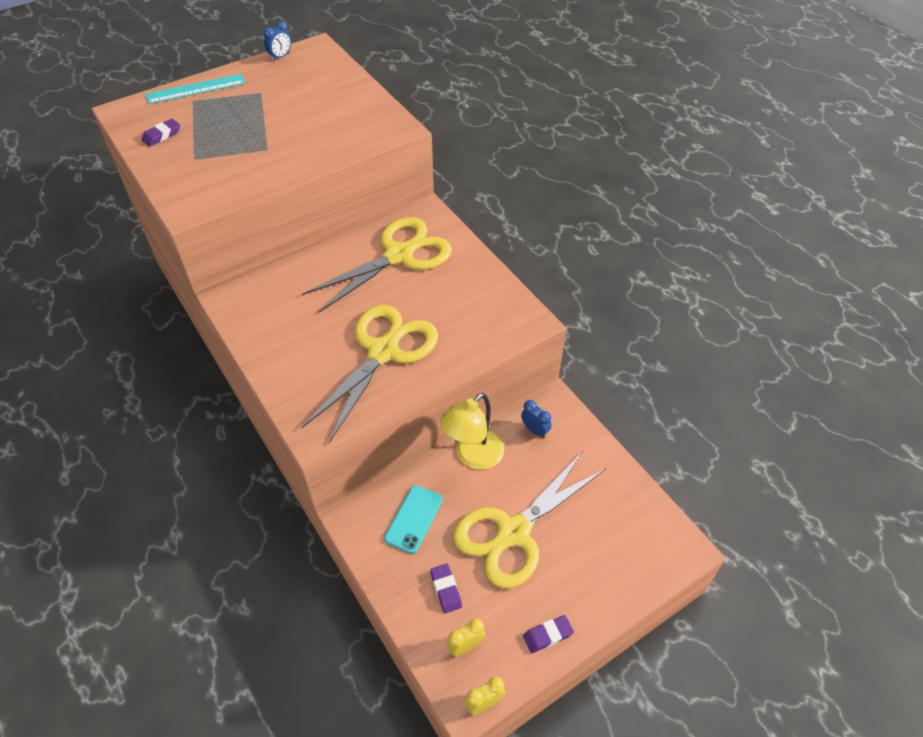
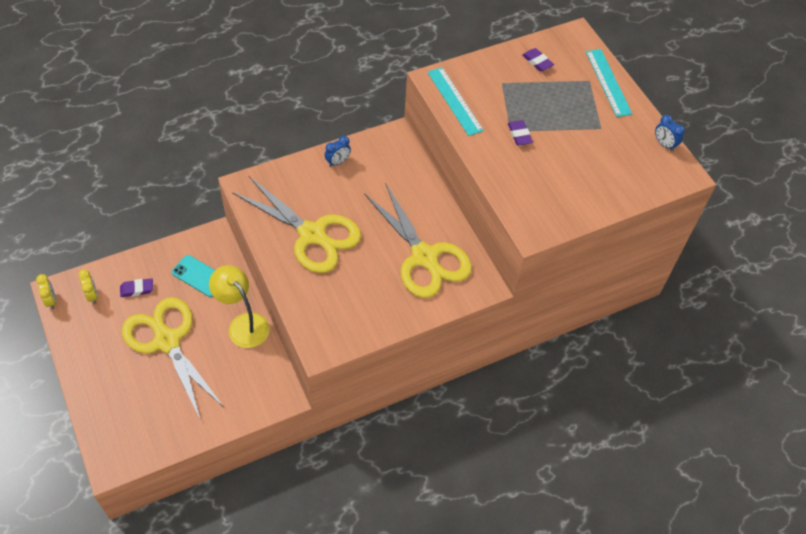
camera: 95 degrees right, 5 degrees up
(222, 191) = (455, 101): none -> turquoise ruler
(534, 430) = (257, 375): blue clock -> blue clock (338, 162)
(547, 635) = (80, 347): purple eraser -> purple eraser (519, 135)

